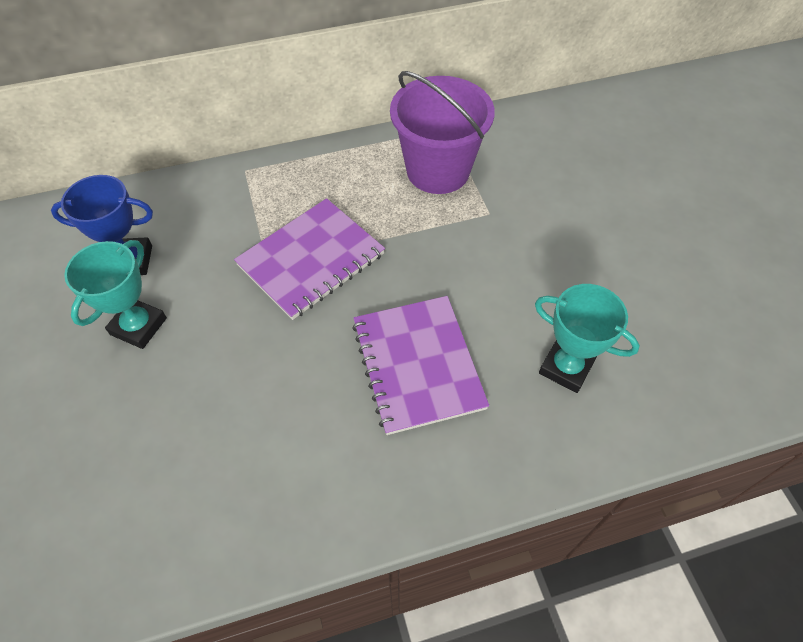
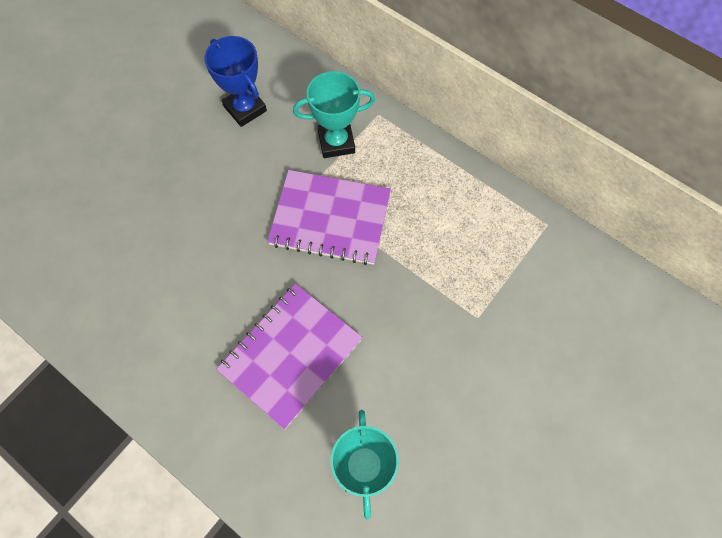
camera: 55 degrees right, 10 degrees up
(138, 326) = (199, 155): turquoise trophy -> turquoise trophy (336, 142)
(438, 170) = (492, 248): purple bucket -> none

